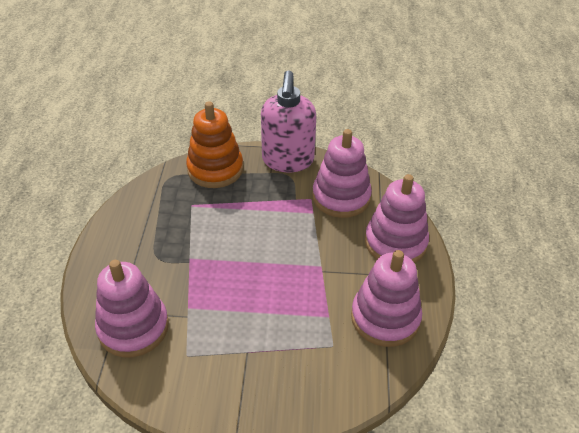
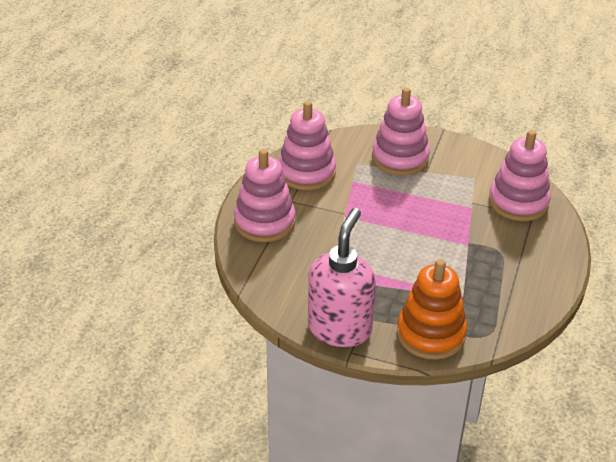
camera: 165 degrees left, 5 degrees down
(341, 197) = (296, 274): pink stacking toy -> pink stacking toy (400, 158)

